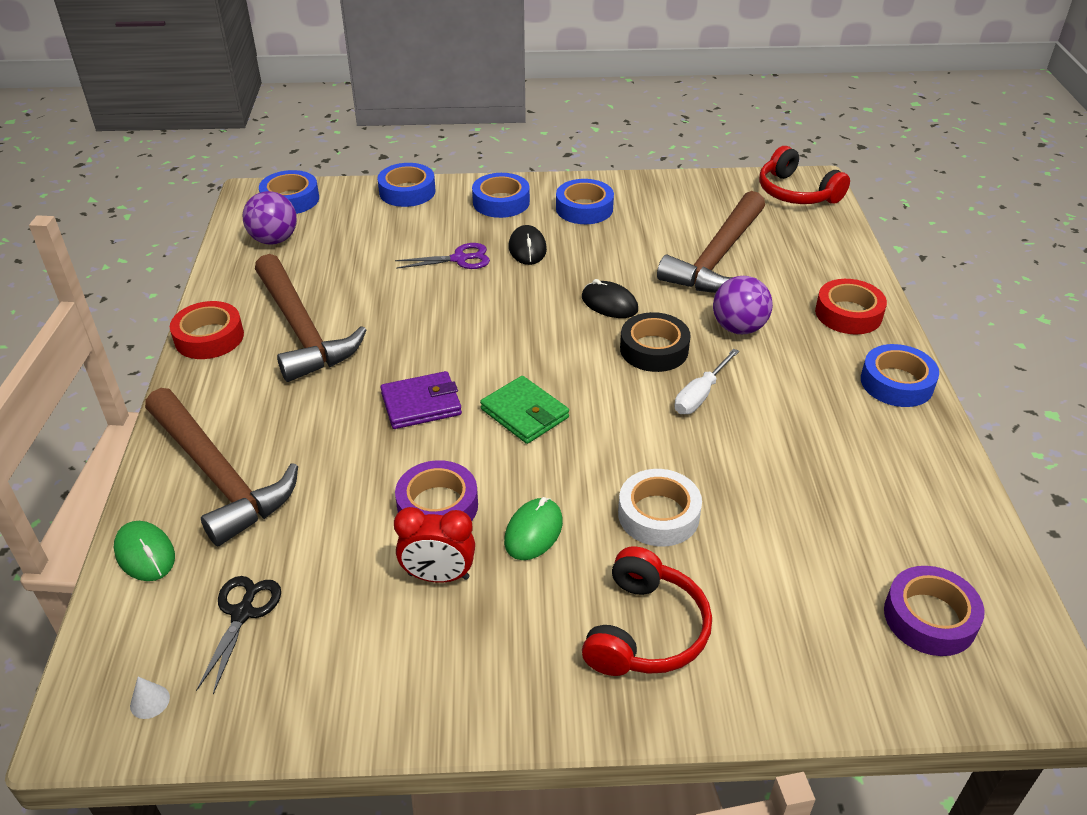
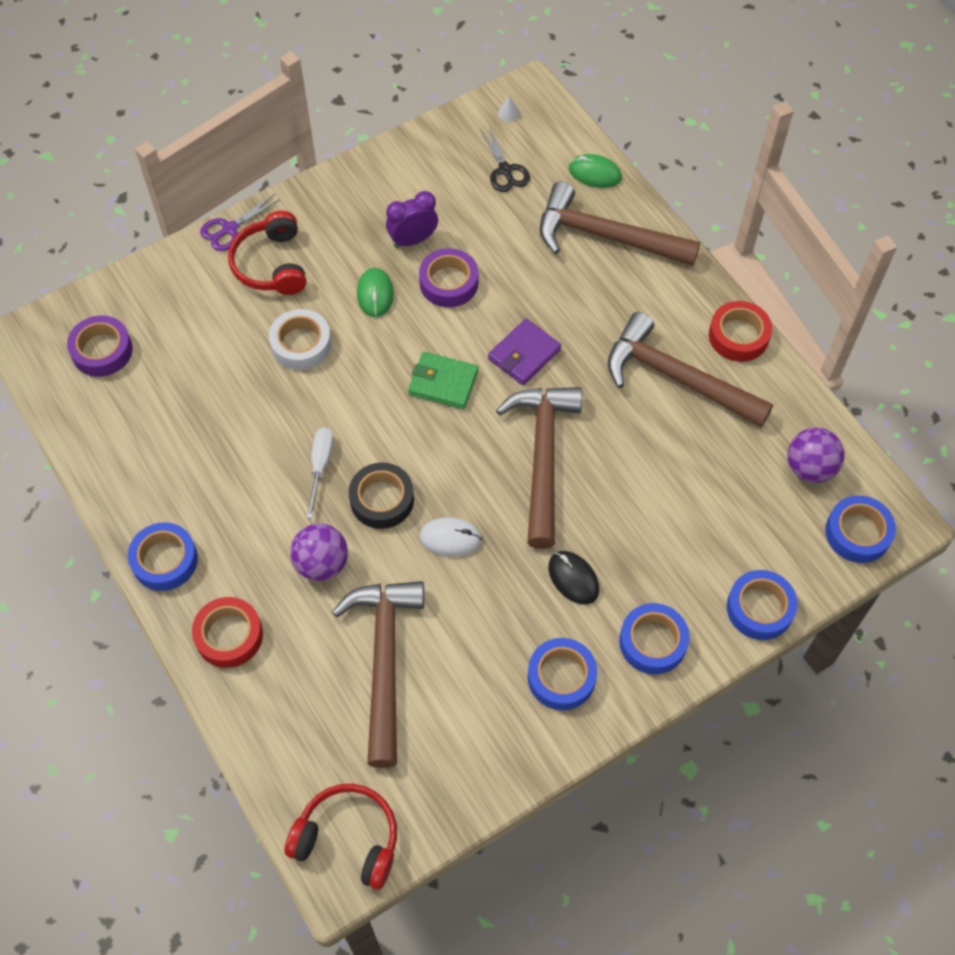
camera: 150 degrees right, 20 degrees up
(438, 576) = (413, 240): red clock -> purple clock
(459, 259) = (623, 530): purple scissors -> purple scissors (229, 229)
(481, 323) = (542, 457): none -> brown hammer
(609, 303) = (450, 538): black mouse -> white mouse

